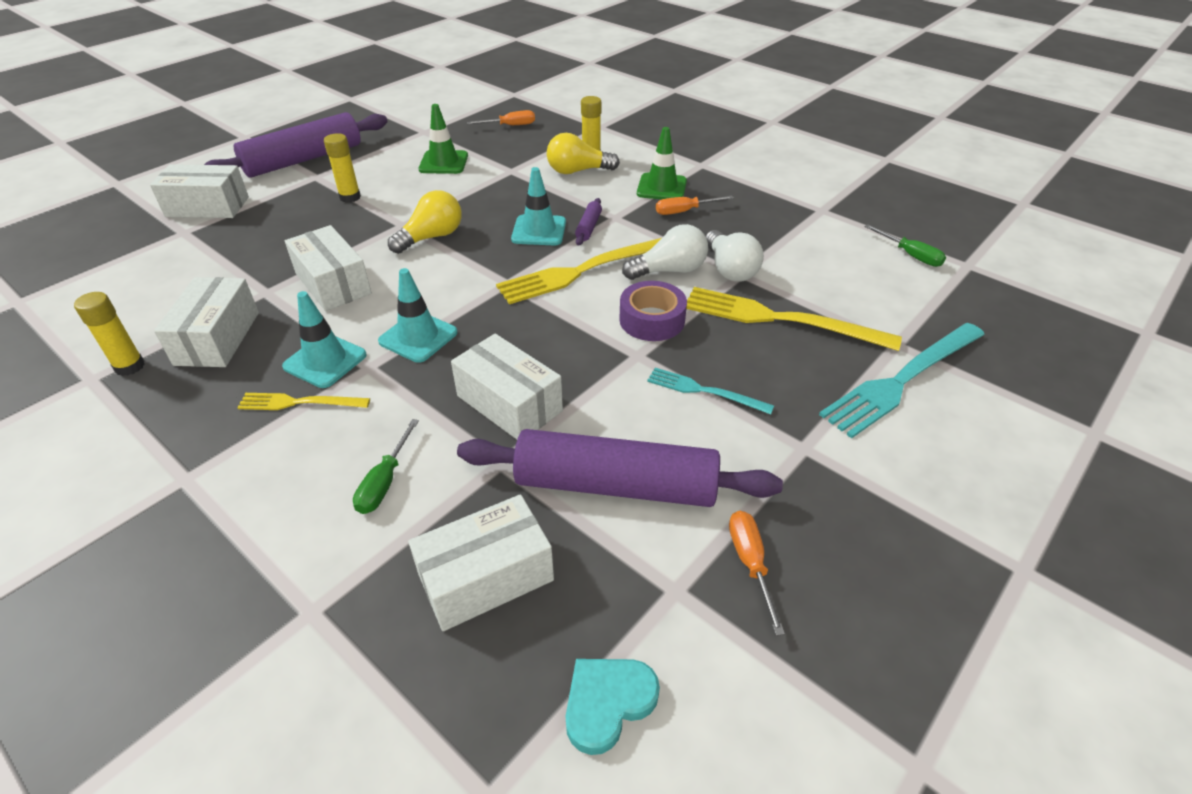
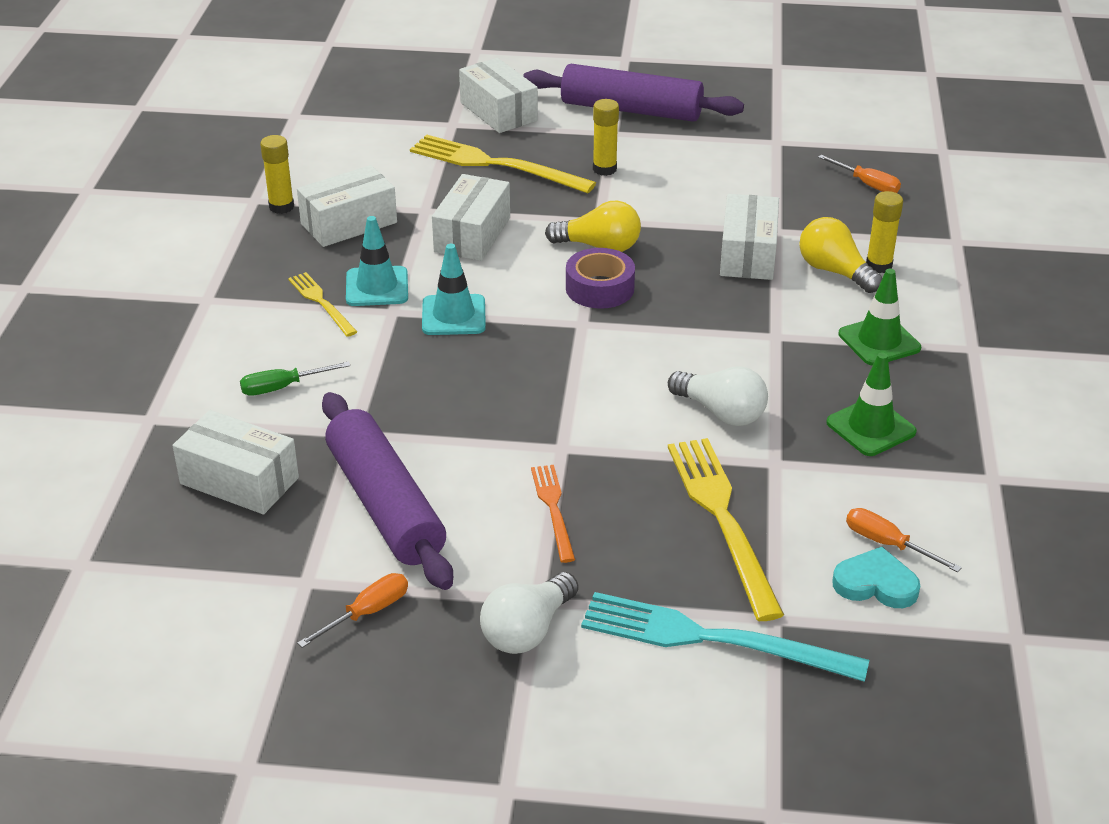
camera: 55 degrees right, 5 degrees down
(443, 162) = (734, 184): green traffic cone -> green traffic cone (871, 427)
(509, 403) = (423, 404): white box -> white box (748, 254)
(539, 231) = (688, 301): turquoise traffic cone -> none
(583, 270) = (655, 359): yellow fork -> yellow fork (495, 165)
(588, 227) = (734, 328): purple rolling pin -> none
(607, 703) = (183, 586): turquoise heart -> turquoise heart (875, 584)
(652, 320) = (624, 434): purple tape -> purple tape (600, 288)
(684, 211) = (849, 377): orange screwdriver -> orange screwdriver (887, 544)
(704, 391) = (553, 509): turquoise fork -> orange fork
(729, 269) = (773, 452): white light bulb -> white light bulb (527, 630)
(910, 255) = (977, 581): green screwdriver -> none

